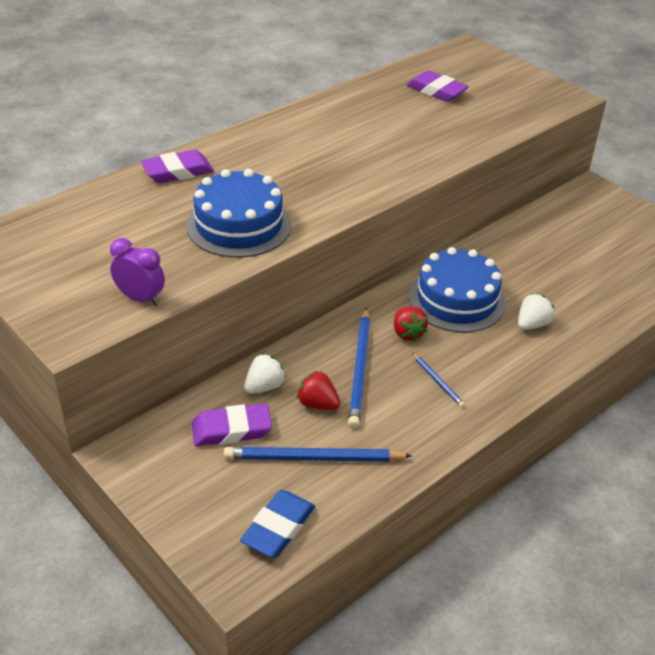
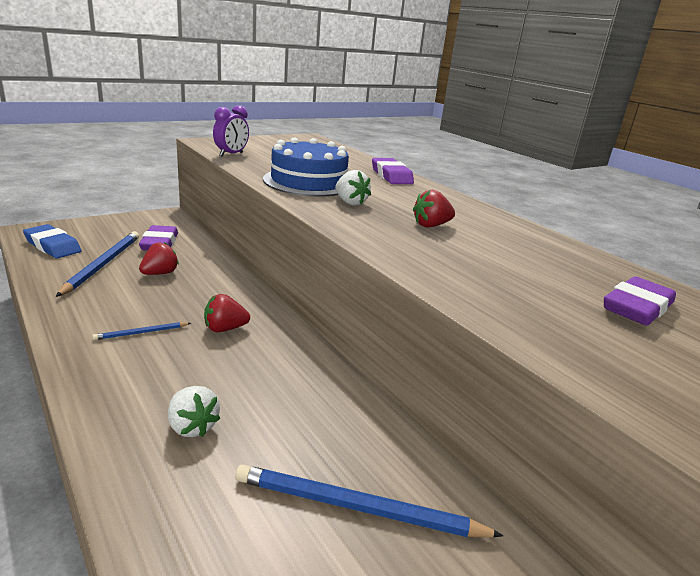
camera: 95 degrees right, 15 degrees down
(264, 386) = (195, 258): white strawberry -> white strawberry (350, 203)
(335, 154) = (431, 225): none -> red strawberry
(360, 369) = (188, 296): blue pencil -> blue pencil (357, 507)
(456, 300) = (268, 372): blue cake -> none

